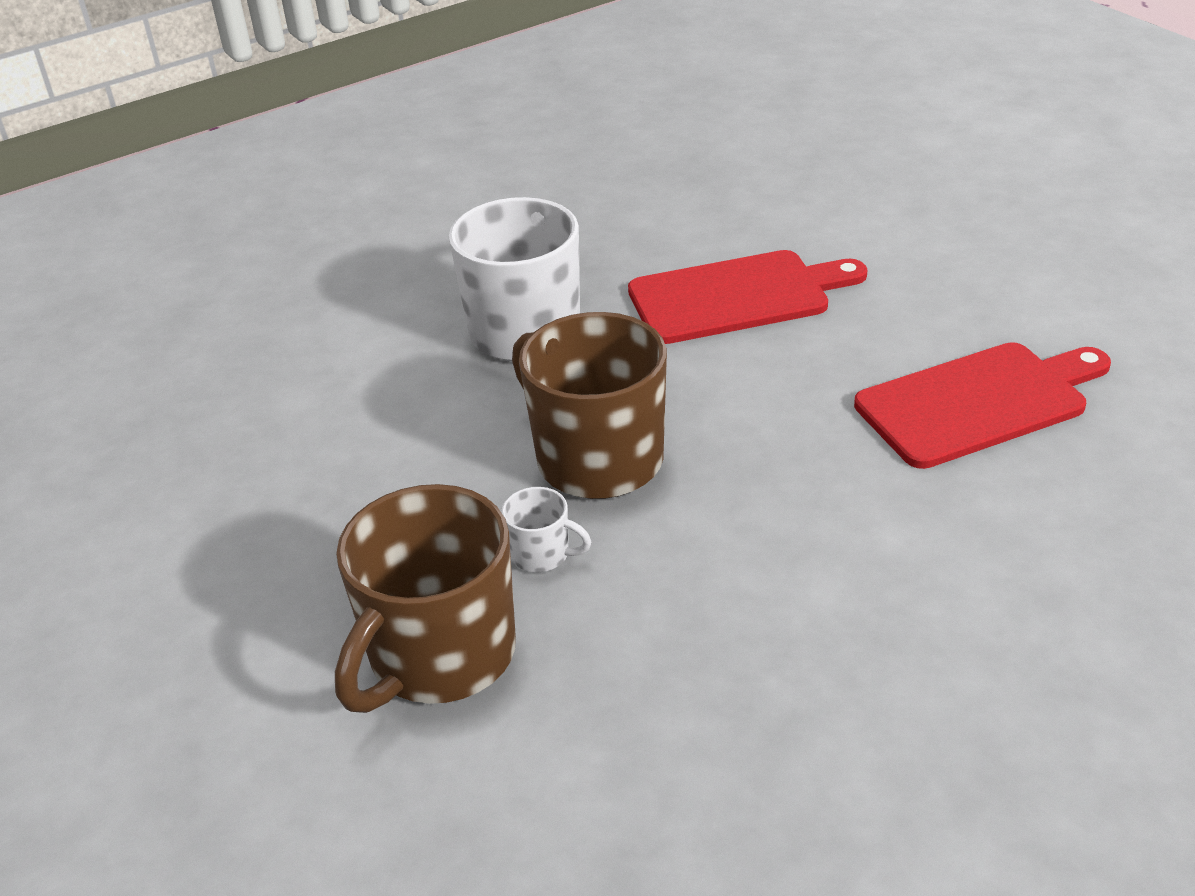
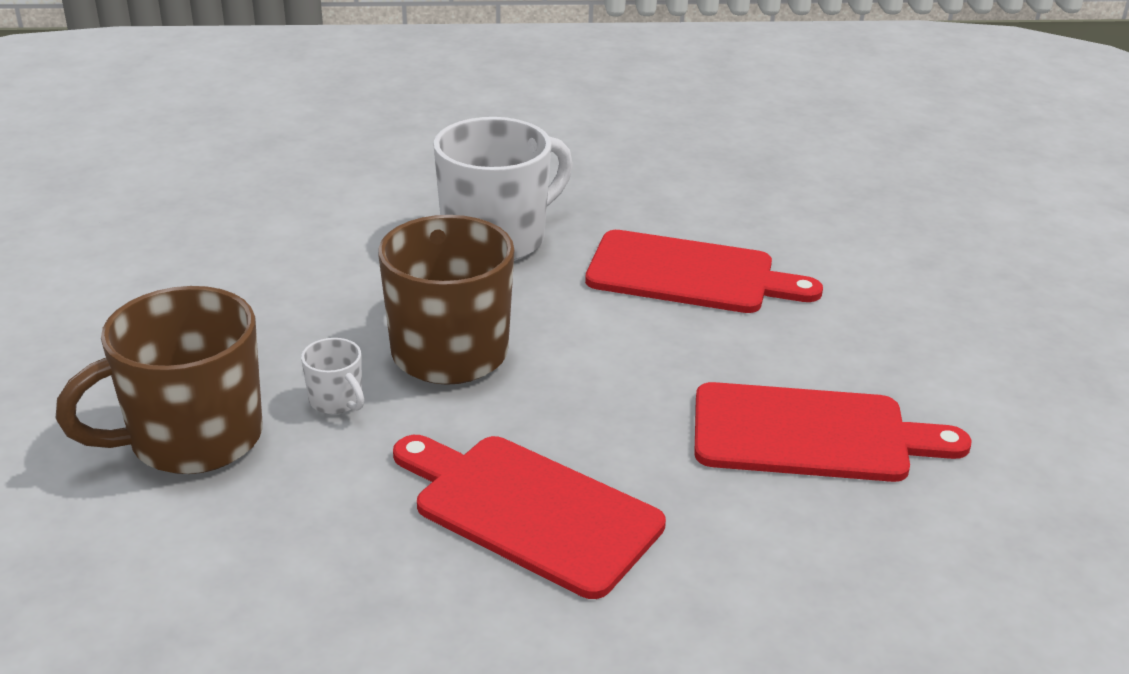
camera: 25 degrees right, 5 degrees down
(823, 577) = (529, 511): none -> red cutting board

